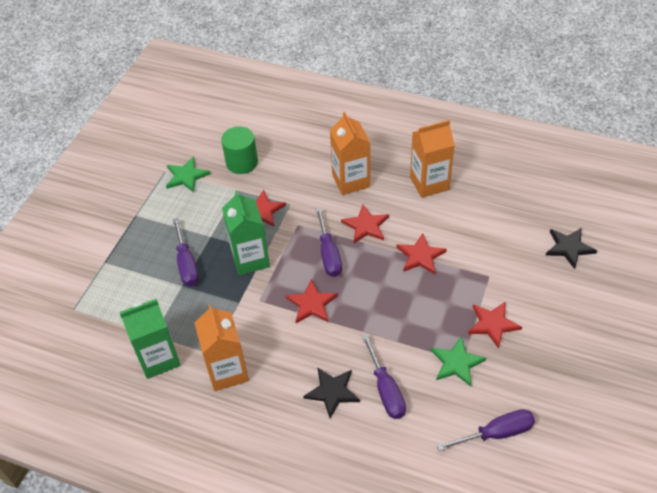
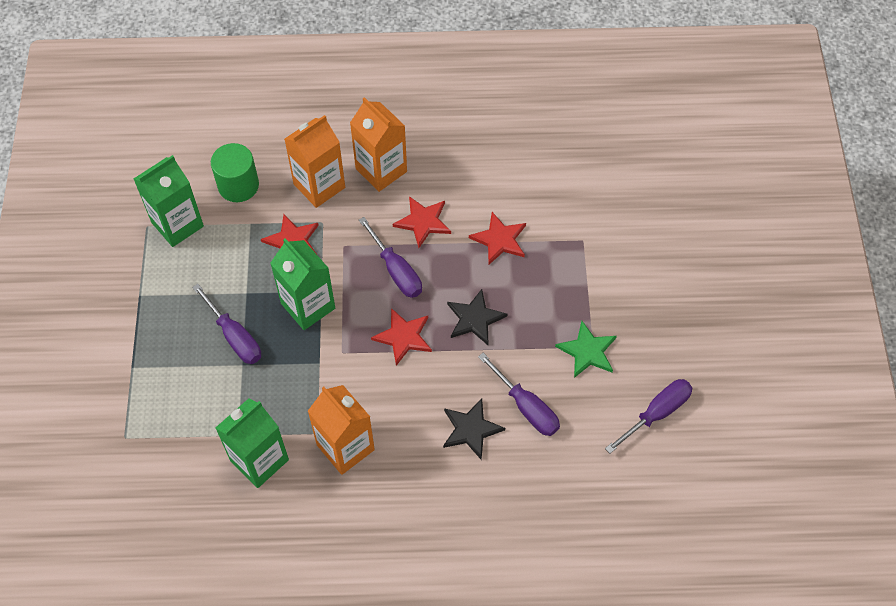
camera: 25 degrees left, 10 degrees up
(186, 176) = (177, 224): green star -> green carton
(429, 183) = (473, 146): orange carton -> orange carton (319, 186)
(492, 324) = (608, 295): red star -> none
(569, 248) = (654, 179): black star -> black star (474, 319)

